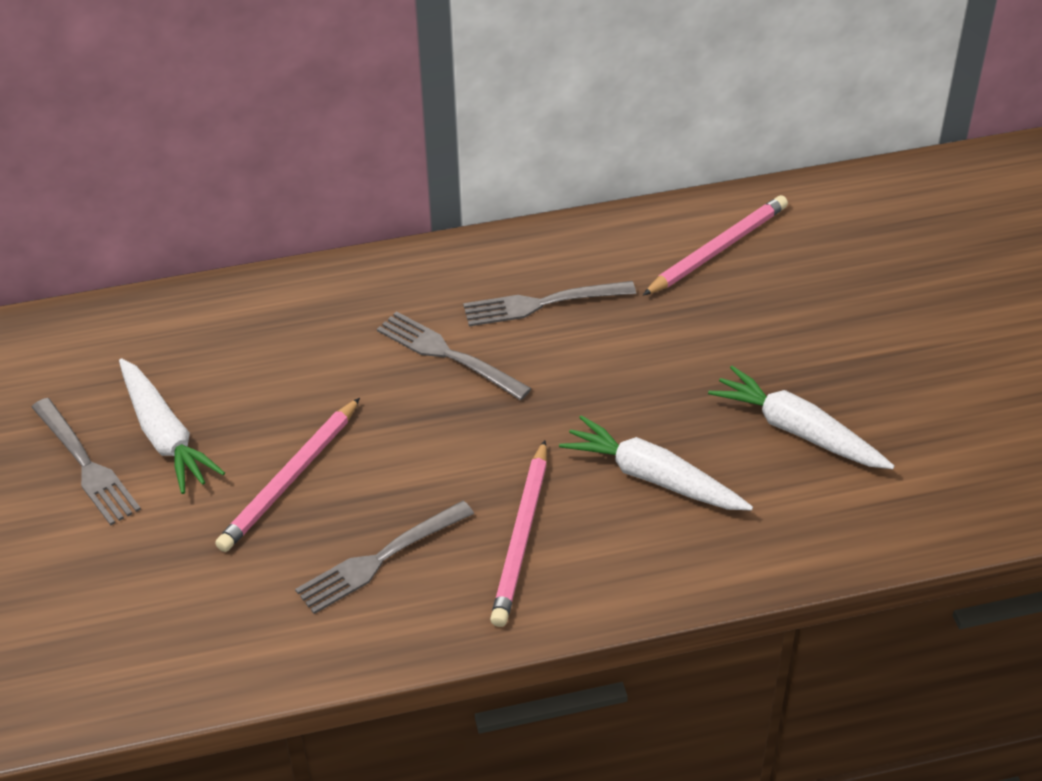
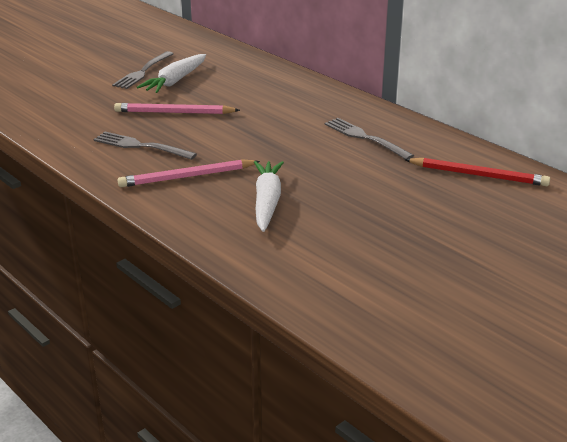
camera: 60 degrees right, 15 degrees down
(448, 355) = (297, 125): grey fork -> none
(717, 250) = (478, 175): pink pencil -> red pencil
(797, 430) = (355, 239): white carrot -> none

